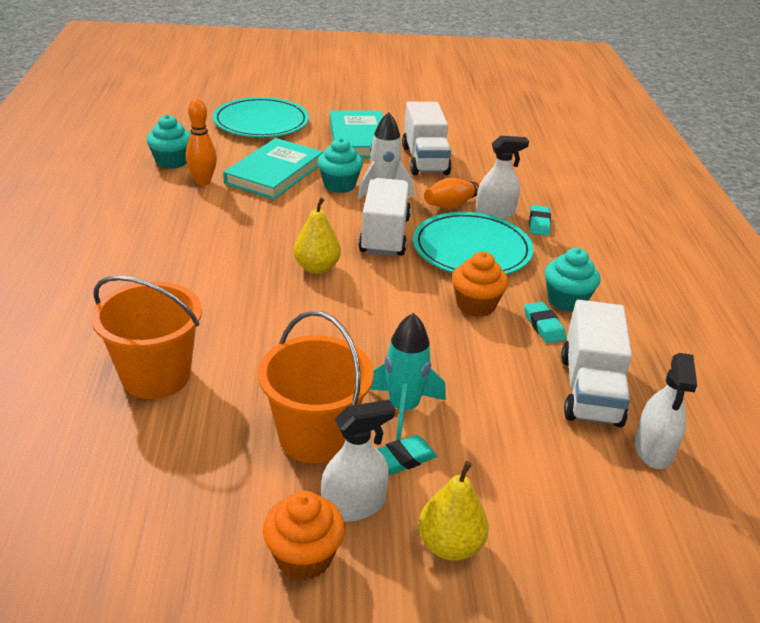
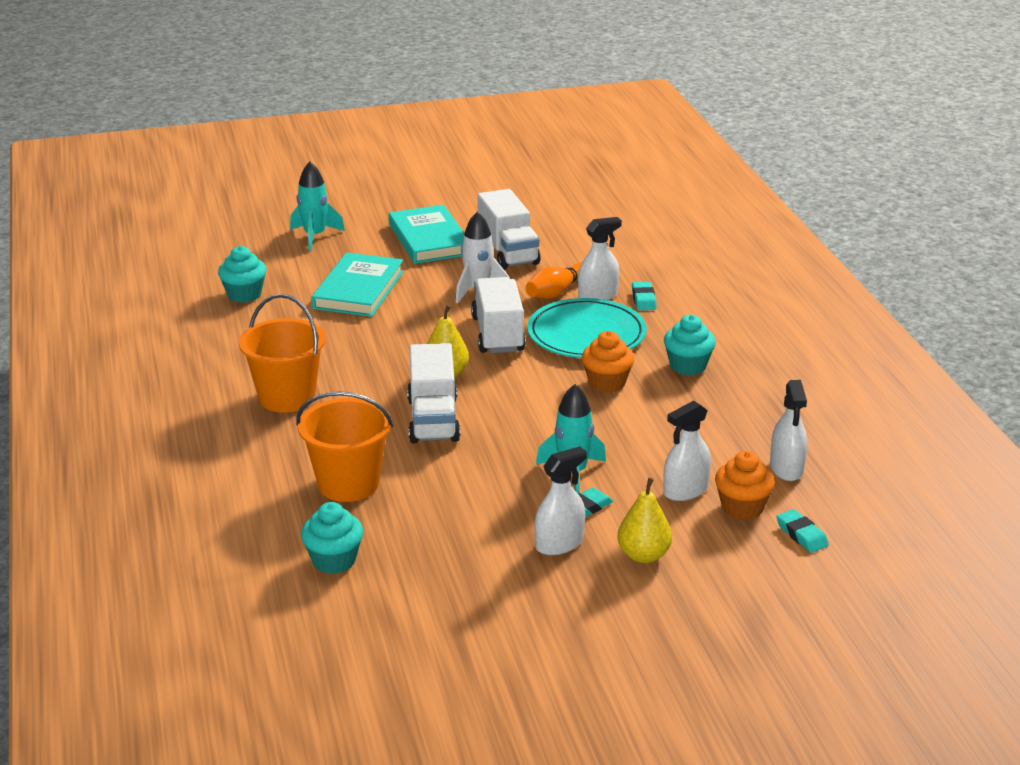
camera: 10 degrees left, 5 degrees down
(203, 181) = (289, 310): orange bowling pin -> none
(261, 122) = (315, 236): turquoise plate -> turquoise rocket
(304, 557) = (535, 580): orange cupcake -> orange cupcake (742, 507)
(315, 436) = (507, 504): orange bucket -> orange bucket (287, 397)
(339, 185) = (431, 292): turquoise cupcake -> turquoise cupcake (334, 560)
(526, 457) = (685, 490): none -> white spray bottle
(543, 326) = (673, 390): turquoise eraser -> turquoise eraser (801, 535)
(590, 390) = (725, 434): white truck -> white truck (433, 420)

